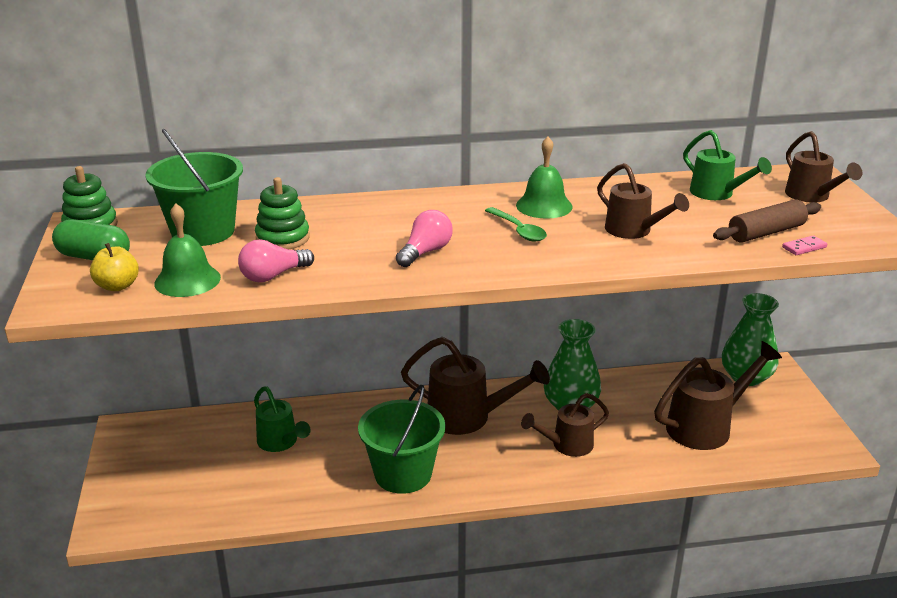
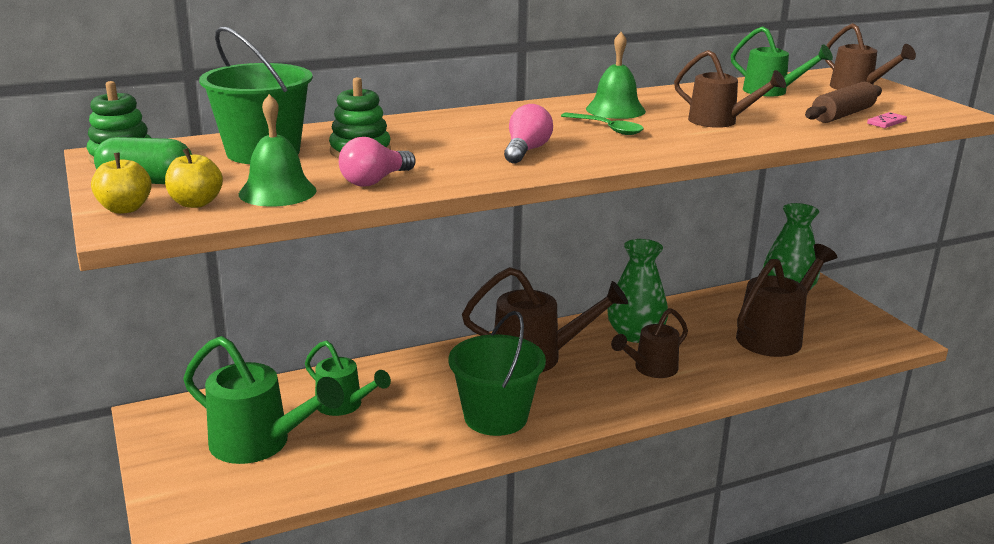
camera: 15 degrees left, 5 degrees down
(61, 286) = (125, 209): none -> yellow apple
(198, 469) = (259, 444): none -> green watering can

